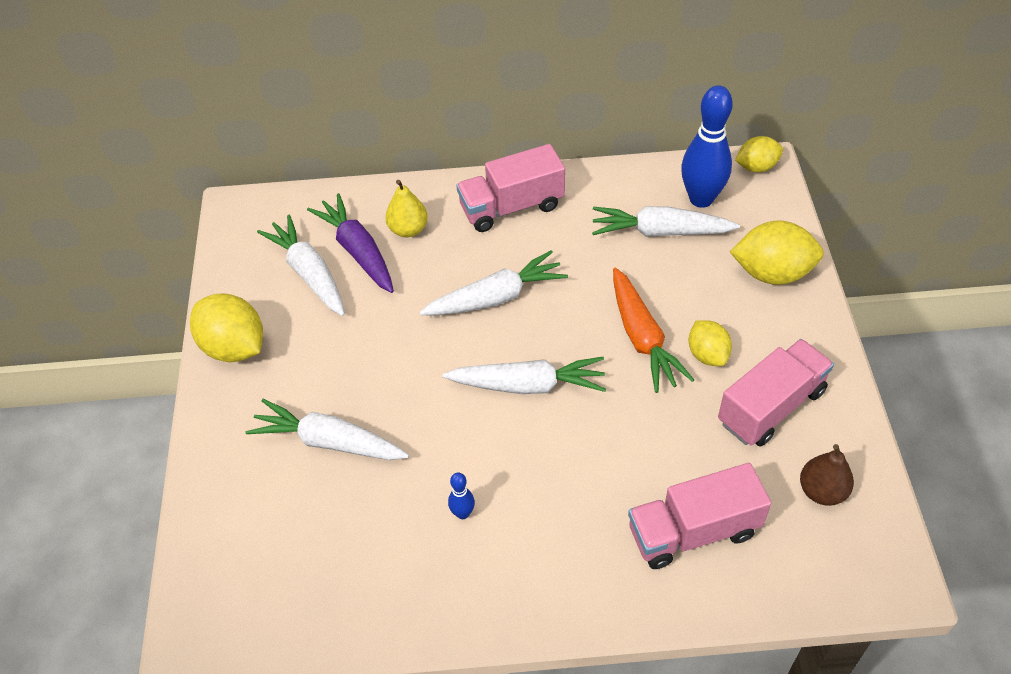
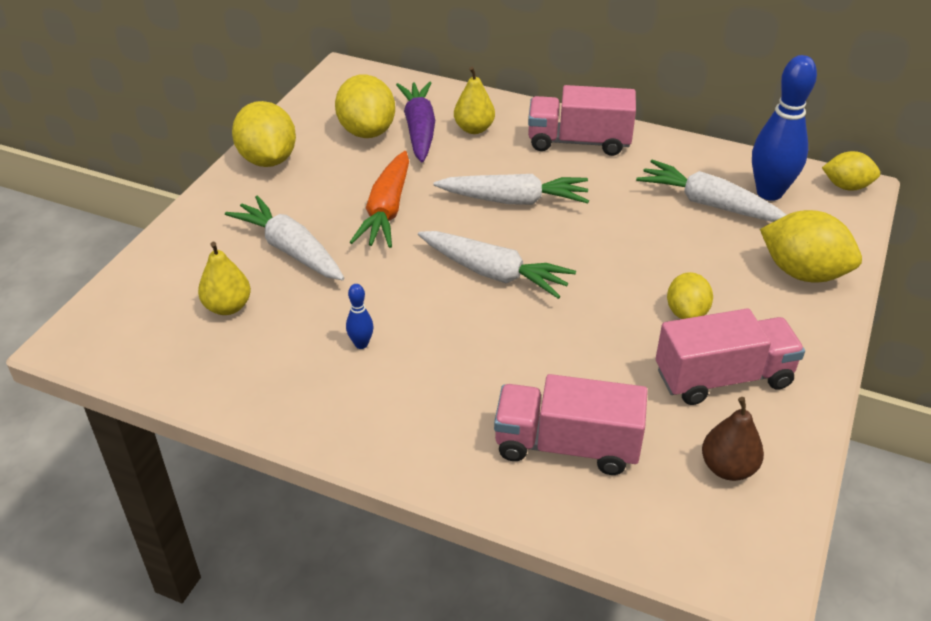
camera: 25 degrees right, 10 degrees down
(309, 273) = (367, 131): white carrot -> yellow lemon
(314, 531) = (227, 307): none -> yellow pear
(642, 338) = (630, 277): orange carrot -> orange carrot (387, 210)

